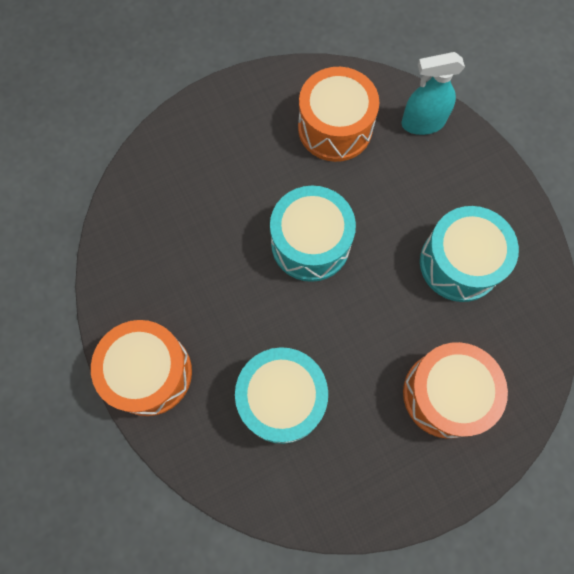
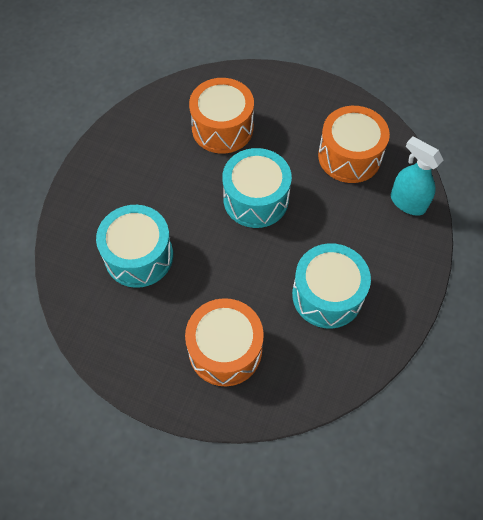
camera: 50 degrees right, 10 degrees down
(149, 373) = (96, 176): orange drum -> orange drum (222, 128)

